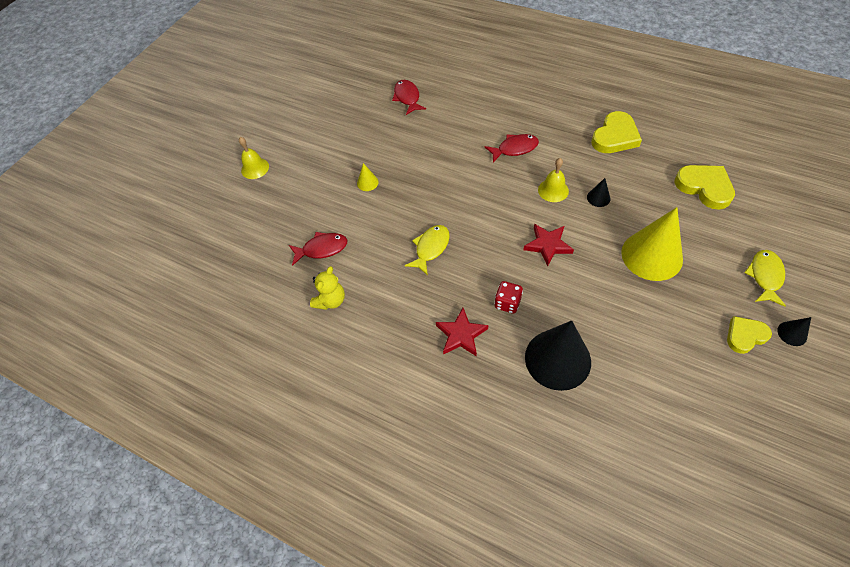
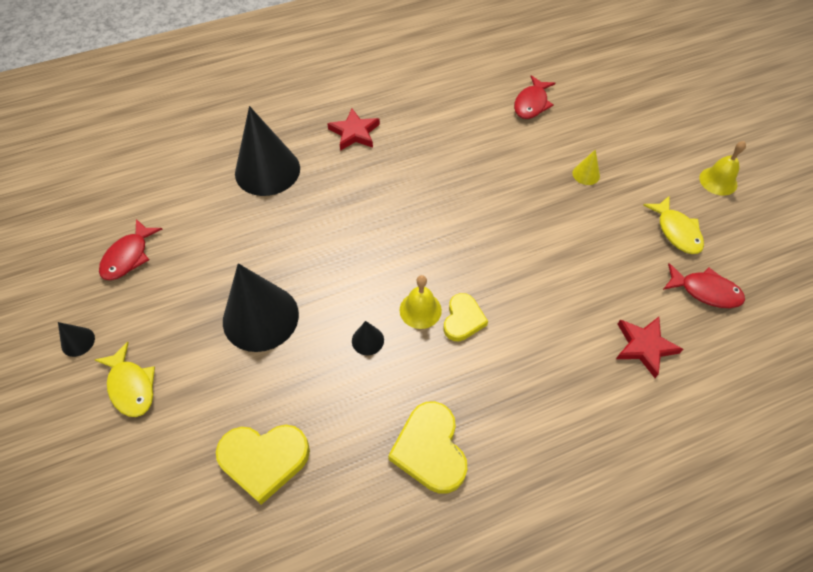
camera: 125 degrees right, 0 degrees up
(255, 168) = (687, 110): yellow bell -> yellow bell (718, 181)
(331, 300) = (471, 83): yellow teddy bear -> none
(431, 248) = (455, 168): yellow fish -> yellow fish (676, 231)
(507, 303) = (346, 177): red dice -> none
(514, 149) = (514, 327): red fish -> red fish (128, 256)
(548, 245) = (364, 249): red star -> red star (644, 346)
(651, 255) = (260, 317): yellow cone -> black cone
(745, 336) = (122, 305): yellow heart -> yellow heart (463, 319)

